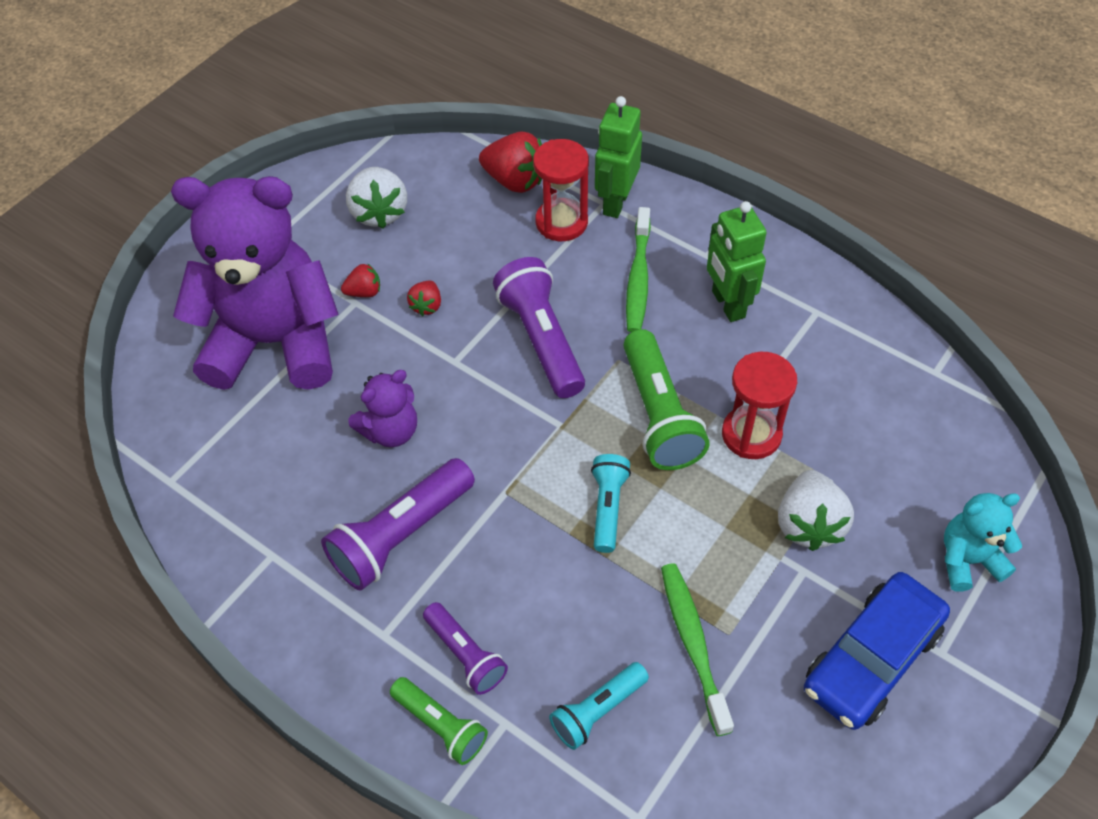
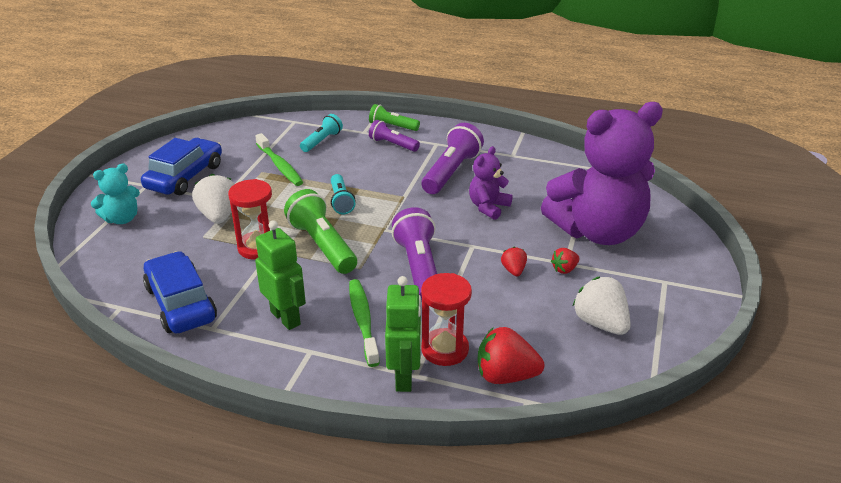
camera: 160 degrees right, 20 degrees down
(542, 339) = (419, 268): purple flashlight -> purple flashlight turned 150 degrees counterclockwise
(857, 358) = (181, 303): none -> blue car

